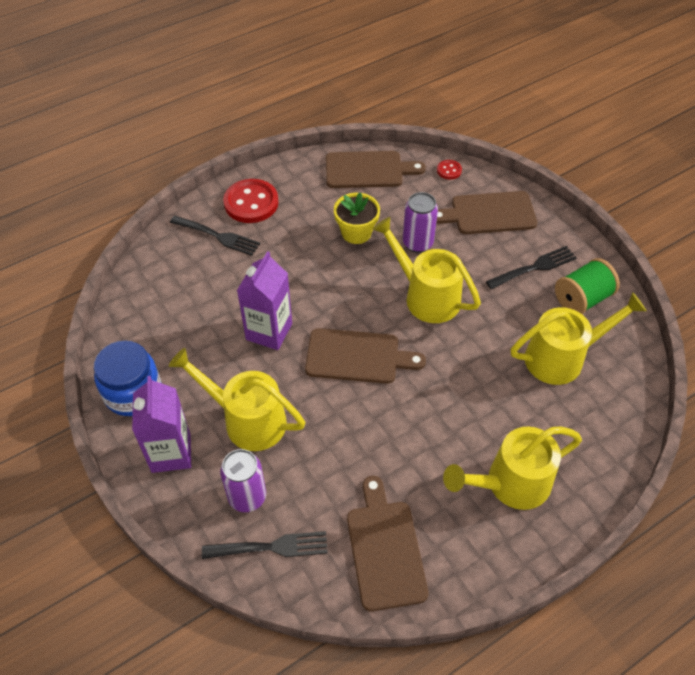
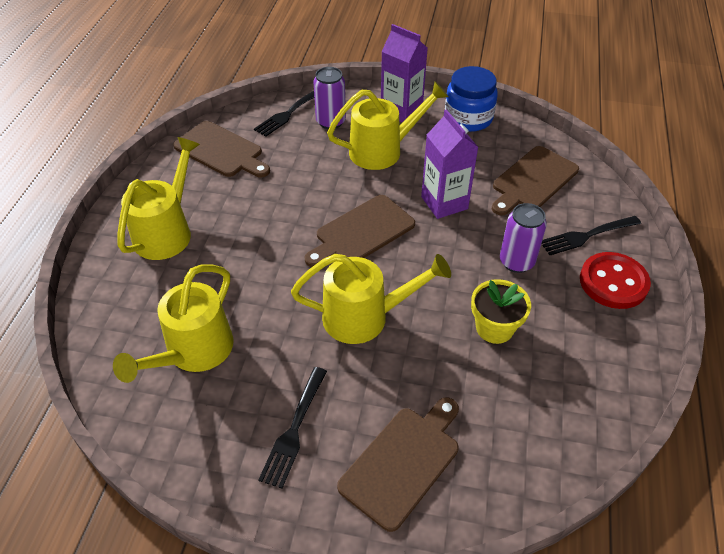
camera: 135 degrees right, 5 degrees down
(368, 170) = (580, 409): brown cutting board -> brown cutting board (532, 180)
(417, 243) = (431, 363): purple can -> purple can (516, 262)
(449, 170) = (508, 488): red button -> none
(582, 299) = (216, 431): green spool -> none

